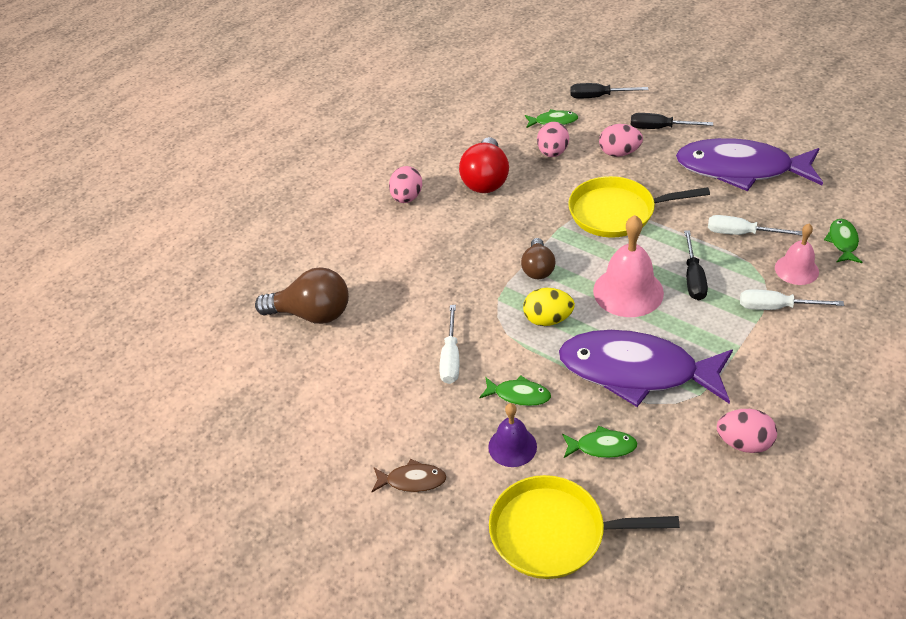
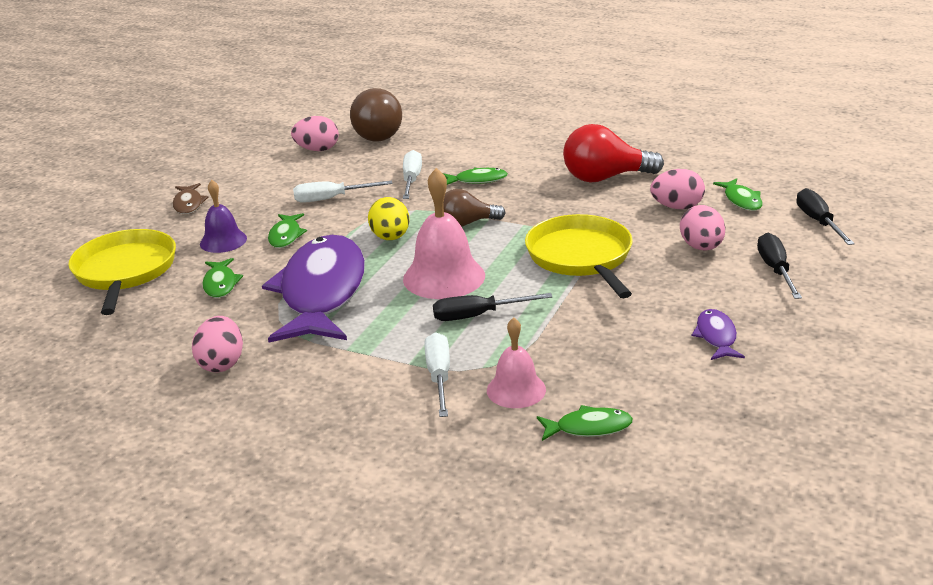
camera: 75 degrees right, 15 degrees down
(407, 198) = (555, 145): pink egg -> pink egg (317, 150)
(456, 253) = (477, 180): none -> green fish
(740, 169) = (716, 336): purple fish -> purple fish, size x0.41
(741, 233) = (575, 344): white screwdriver -> white screwdriver (411, 180)

